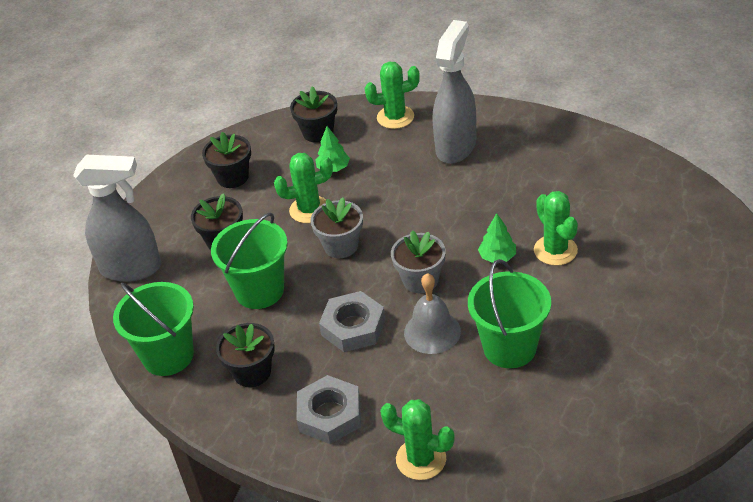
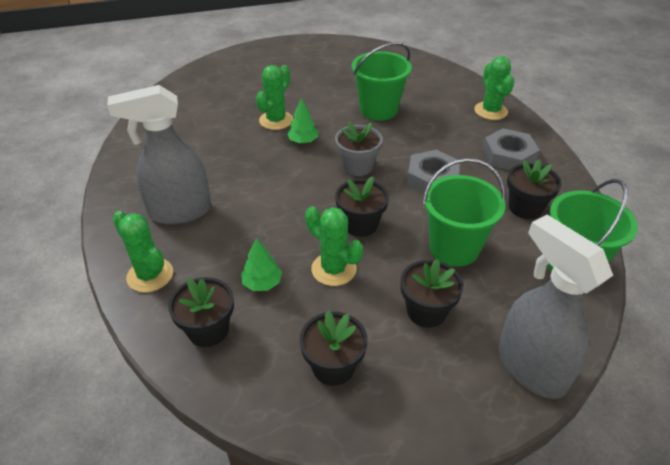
camera: 130 degrees left, 0 degrees up
(341, 246) = (360, 224): grey flower pot -> black flower pot
(432, 332) = (398, 142): grey bell -> none

